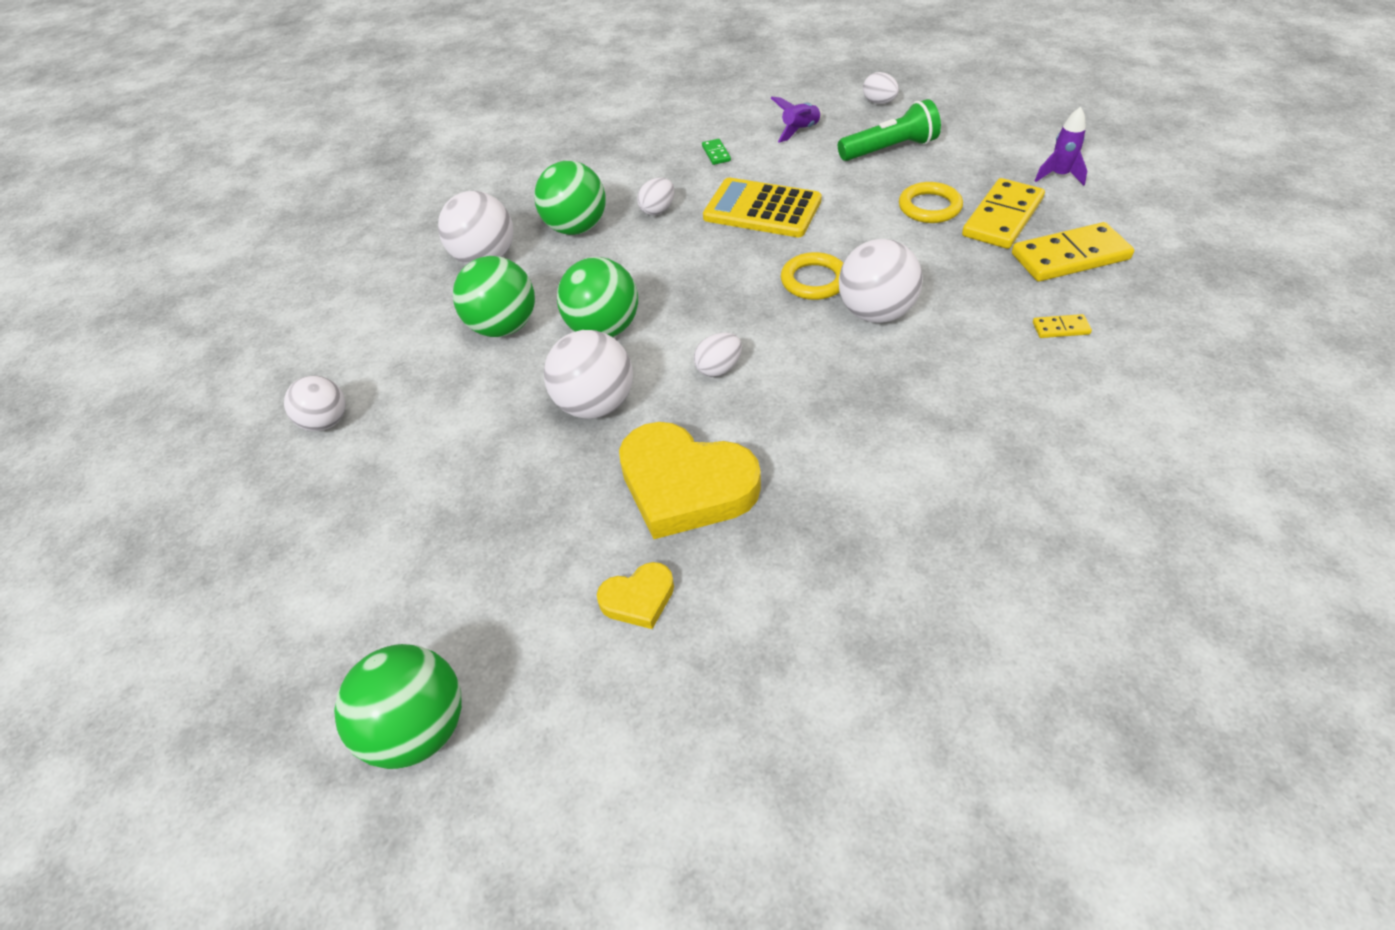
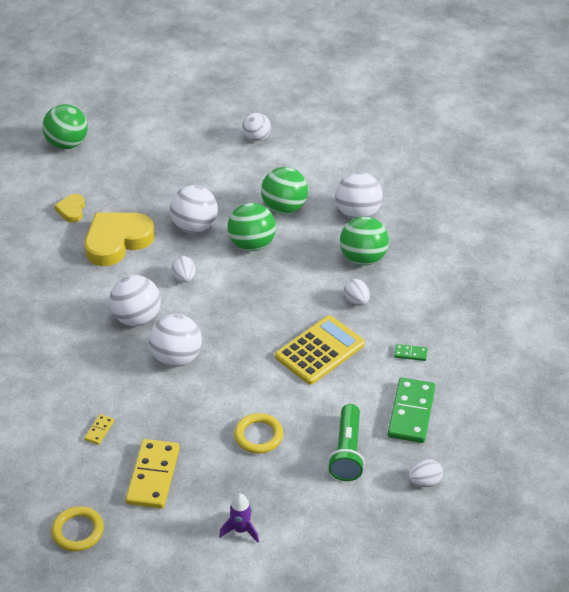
camera: 110 degrees right, 5 degrees down
(800, 131) = (411, 412): purple rocket -> green domino
(814, 280) = (226, 344): yellow ring -> yellow ring (78, 531)
(837, 383) = (137, 318): none -> white ball
(1002, 218) = (218, 467): yellow domino -> none

